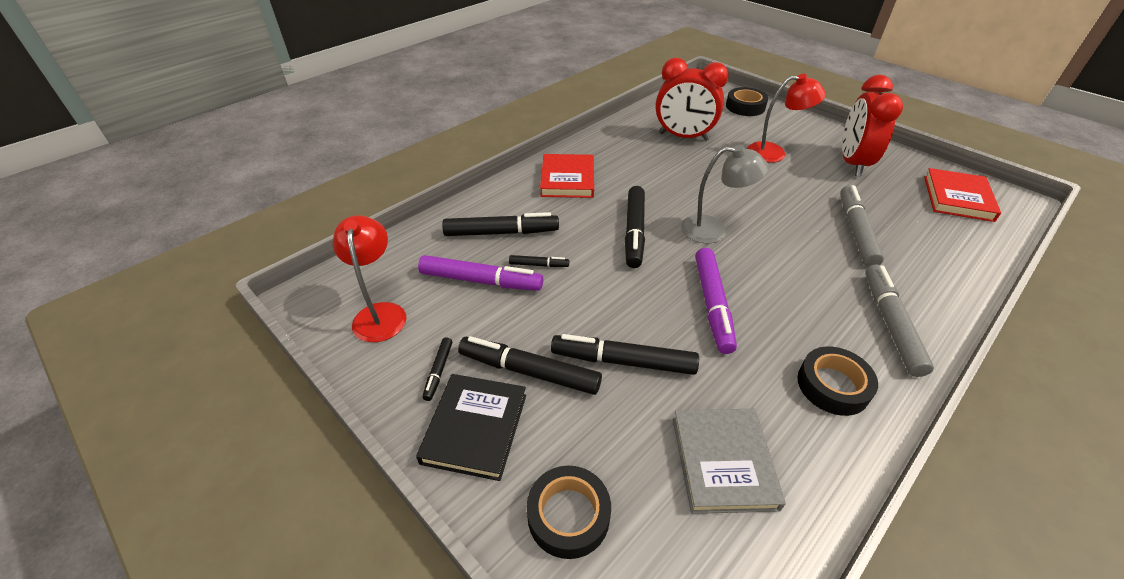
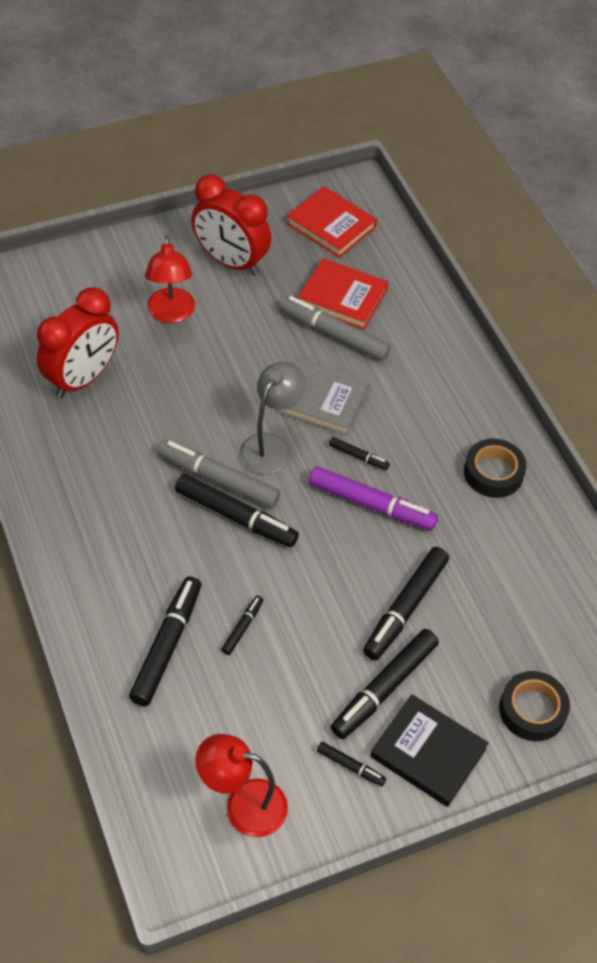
camera: 70 degrees left, 10 degrees up
(480, 280) = (239, 692): purple marker -> none
(567, 179) = (100, 538): red book -> red book (342, 297)
(723, 462) = (528, 586): grey book -> grey book (322, 400)
(745, 106) = (56, 280): black tape -> none
(753, 281) = (358, 456): none -> black marker
(774, 153) = (171, 314): red lamp -> red lamp turned 150 degrees clockwise
(890, 324) = (453, 392): grey marker -> grey marker (219, 480)

